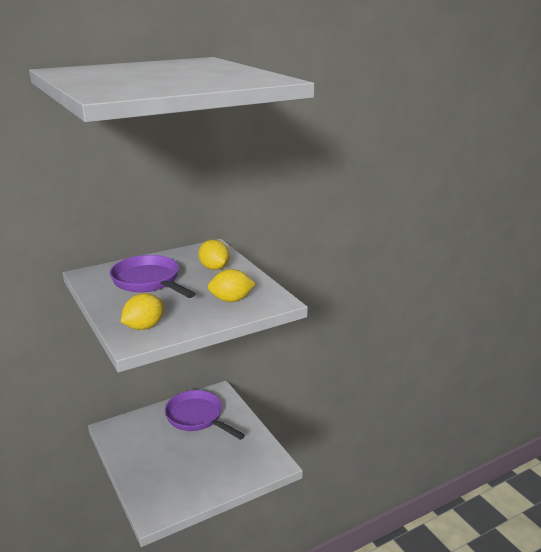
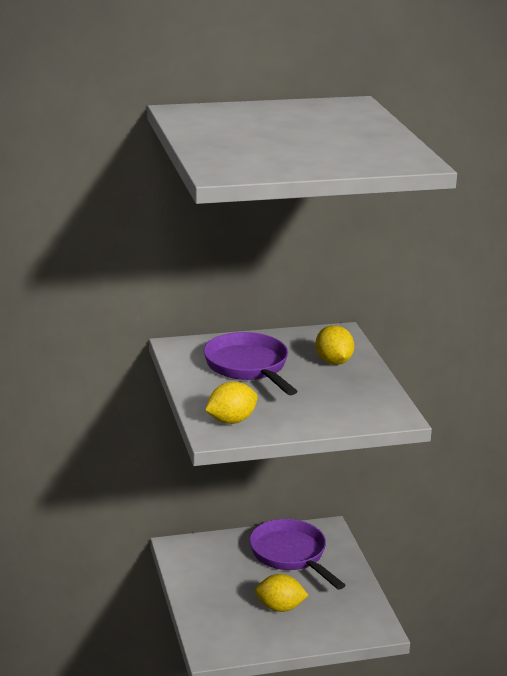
camera: 15 degrees right, 0 degrees up
(231, 300) = (341, 405): yellow lemon -> yellow lemon (280, 607)

